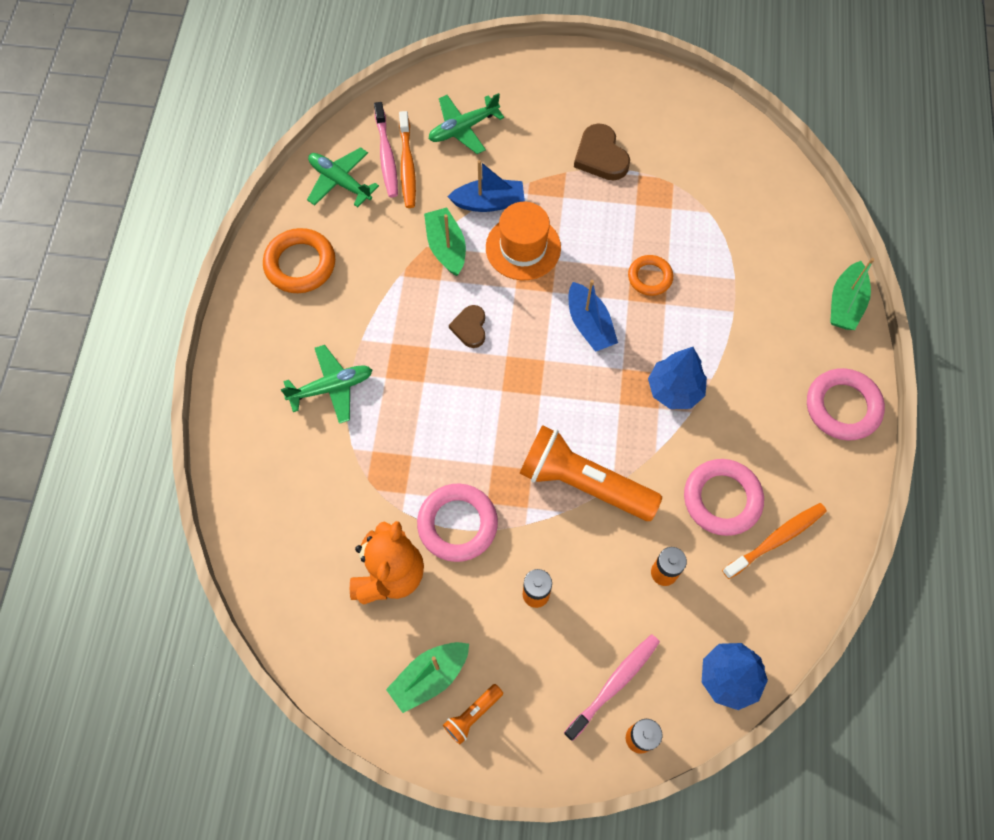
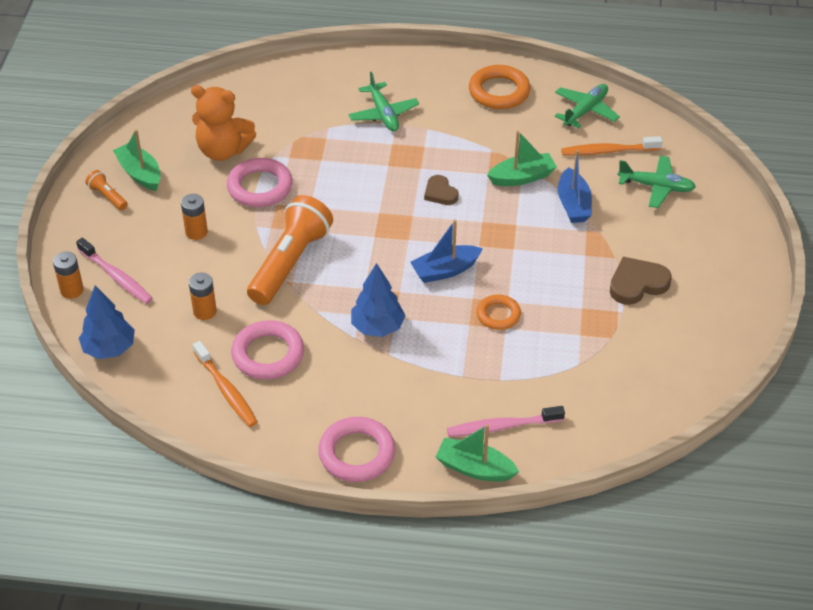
camera: 90 degrees right, 20 degrees down
(386, 156) = (617, 138): pink toothbrush -> pink toothbrush (502, 426)
(463, 128) = (656, 187): green plane -> green plane turned 135 degrees clockwise
(470, 328) = (440, 193): brown heart -> brown heart turned 120 degrees counterclockwise
(523, 247) = (525, 227): orange hat -> none

